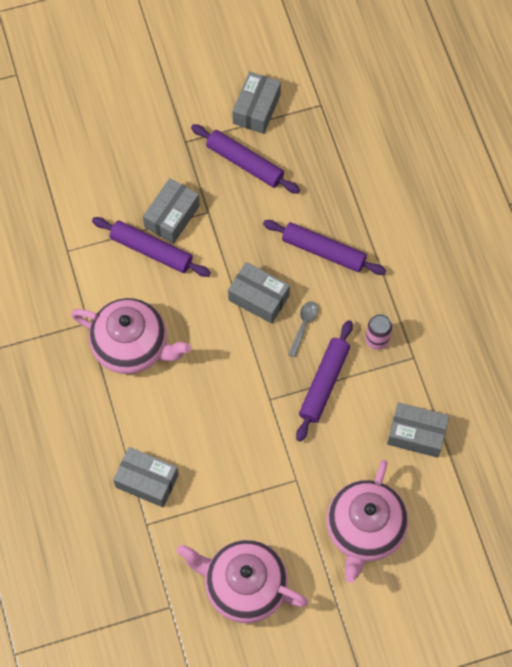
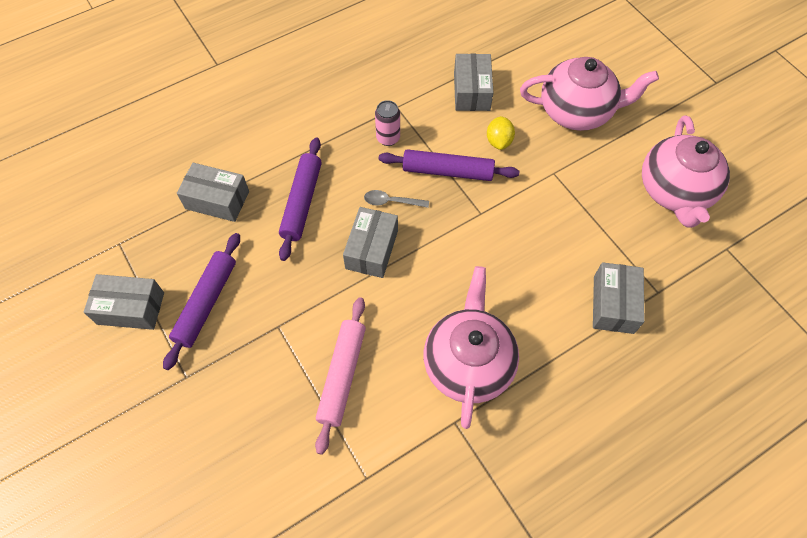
camera: 105 degrees left, 5 degrees down
(151, 251) = (342, 376): purple rolling pin -> pink rolling pin
(172, 216) = (292, 364): grey box -> grey box (217, 200)
(347, 441) = (499, 141): none -> yellow lemon

